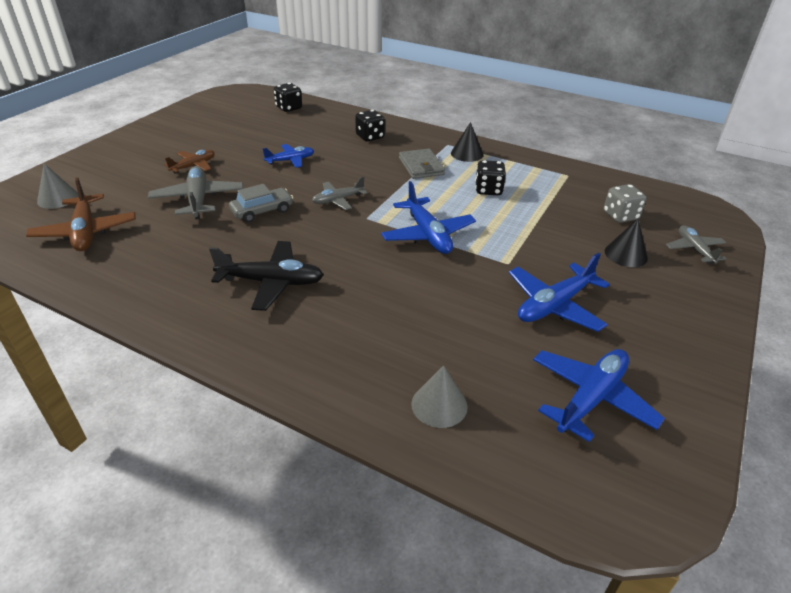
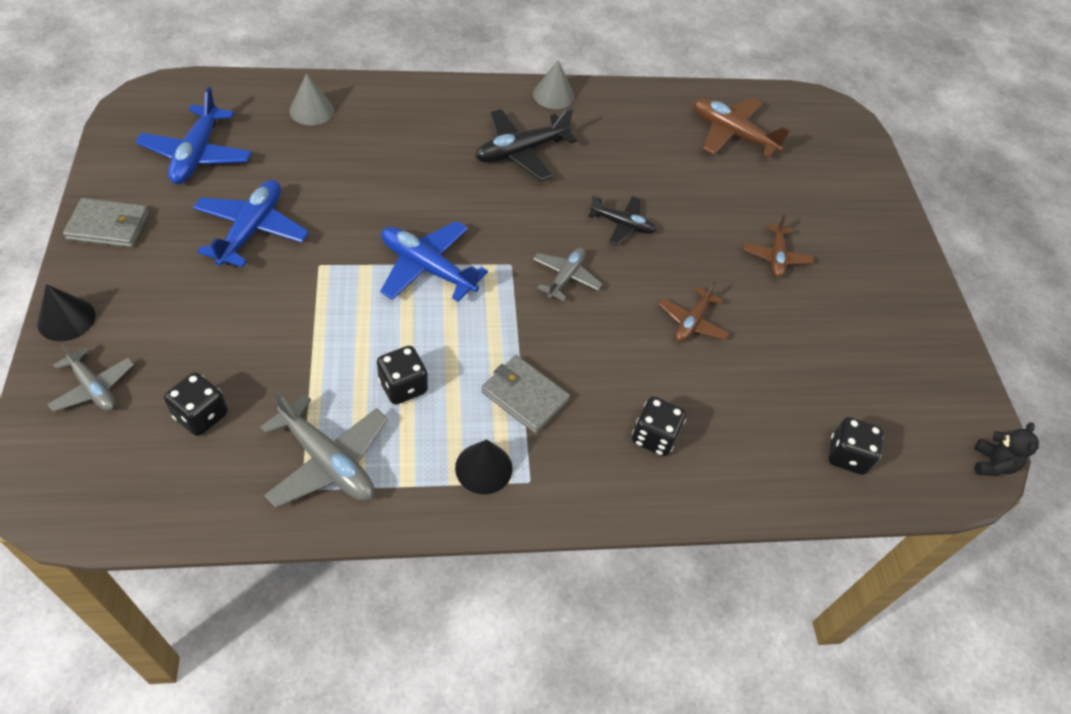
camera: 140 degrees right, 15 degrees up
(58, 198) = (816, 156): grey cone -> grey cone (553, 95)
(198, 200) = (700, 211): grey plane -> grey plane (327, 461)
(232, 90) = (992, 464): none -> black teddy bear
(262, 211) = (622, 224): grey car -> black plane
(290, 160) = (692, 322): blue plane -> brown plane
(620, 216) = (201, 415): grey dice -> black dice
(626, 254) = (185, 338): black cone -> black cone (66, 319)
(691, 355) = (109, 226): none -> grey wallet

